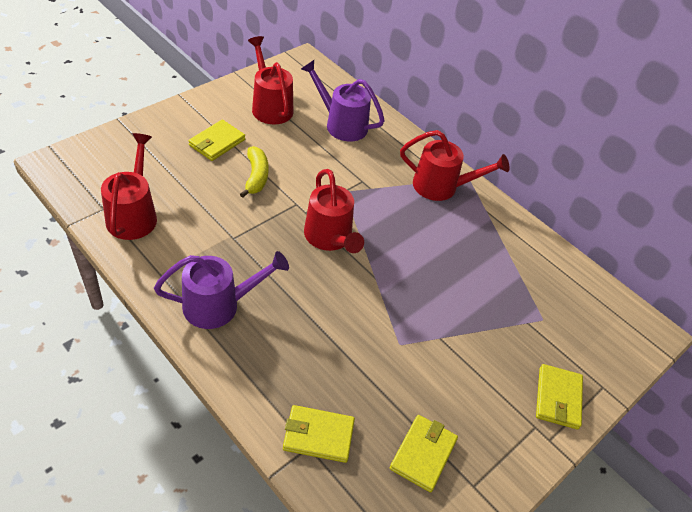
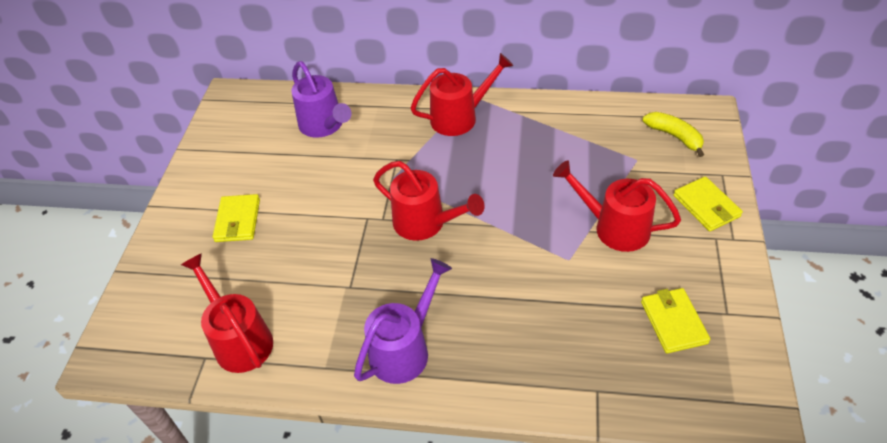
camera: 30 degrees left, 0 degrees up
(256, 177) = (307, 222): yellow banana -> yellow banana (674, 136)
(270, 106) = (246, 155): red watering can -> red watering can (613, 227)
(318, 435) = (593, 376): yellow wallet -> none
(341, 124) = (324, 126): purple watering can -> purple watering can turned 120 degrees counterclockwise

